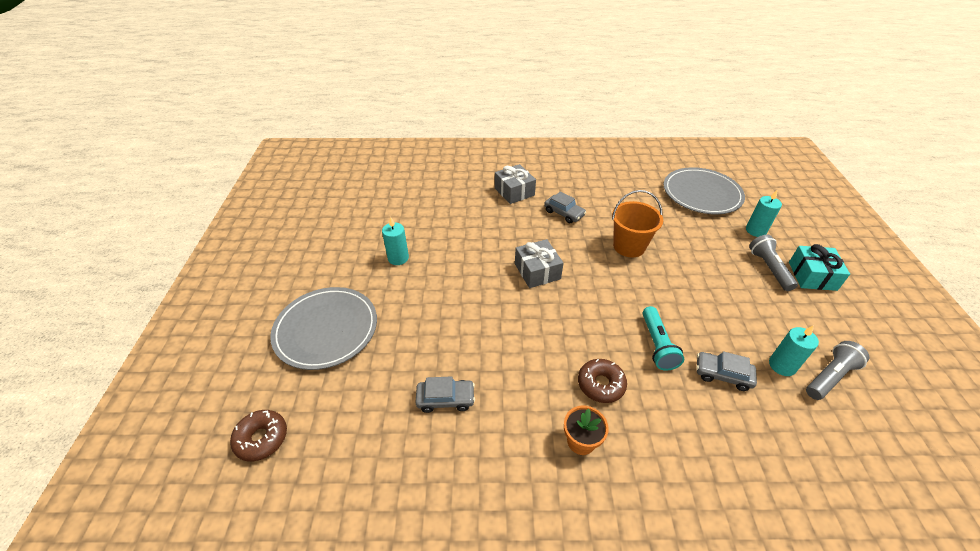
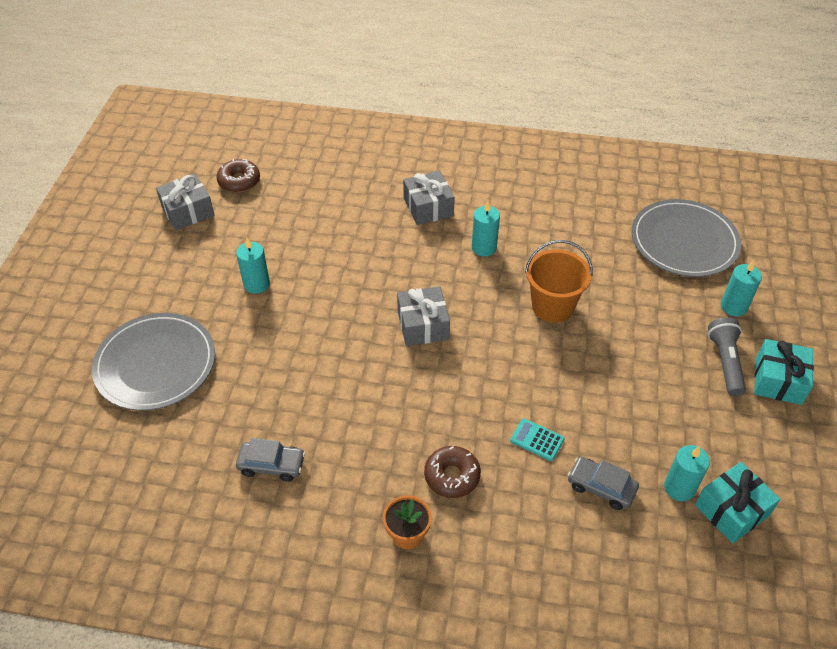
camera: 10 degrees right, 5 degrees up
(261, 438) = (69, 476): brown donut -> brown donut (239, 181)
(332, 214) = (188, 211): none -> grey gift
(564, 213) = (484, 247): grey car -> turquoise candle
(657, 345) = (537, 440): turquoise flashlight -> turquoise calculator
(829, 377) = (732, 510): grey flashlight -> turquoise gift

